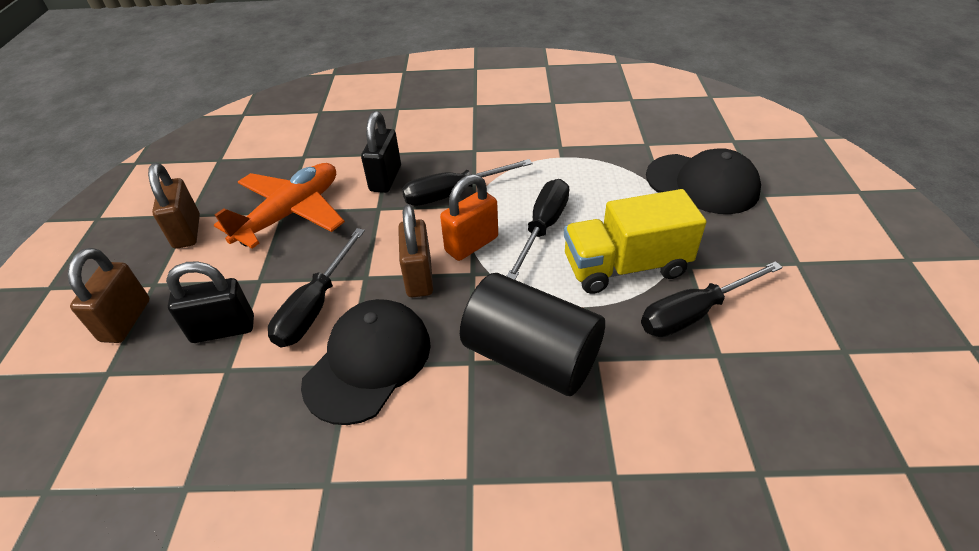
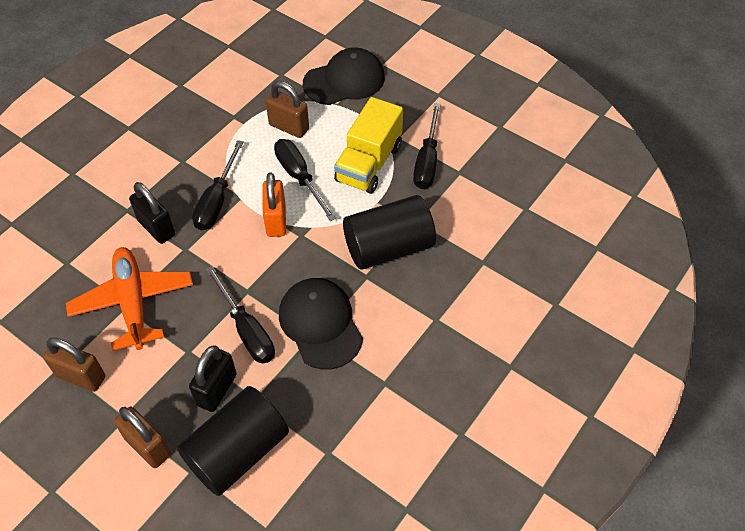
camera: 55 degrees left, 10 degrees up
(149, 396) = (237, 451): none -> black cylinder
(419, 277) = (276, 263): brown padlock -> brown padlock (289, 127)

